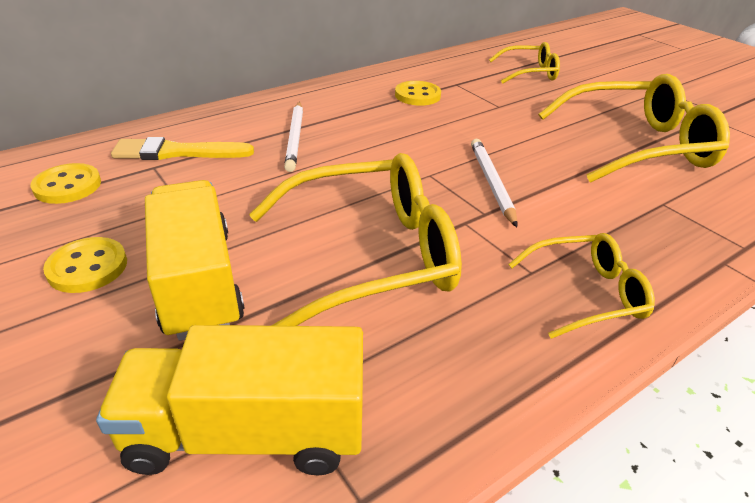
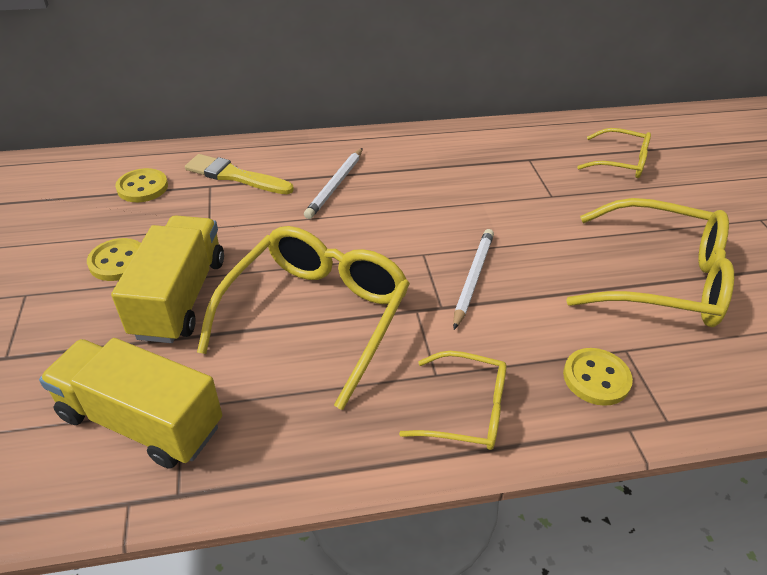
camera: 25 degrees right, 5 degrees up
(370, 255) = (316, 315): yellow glasses -> yellow glasses turned 75 degrees counterclockwise
(417, 95) = (479, 164): yellow button -> yellow button (596, 378)

